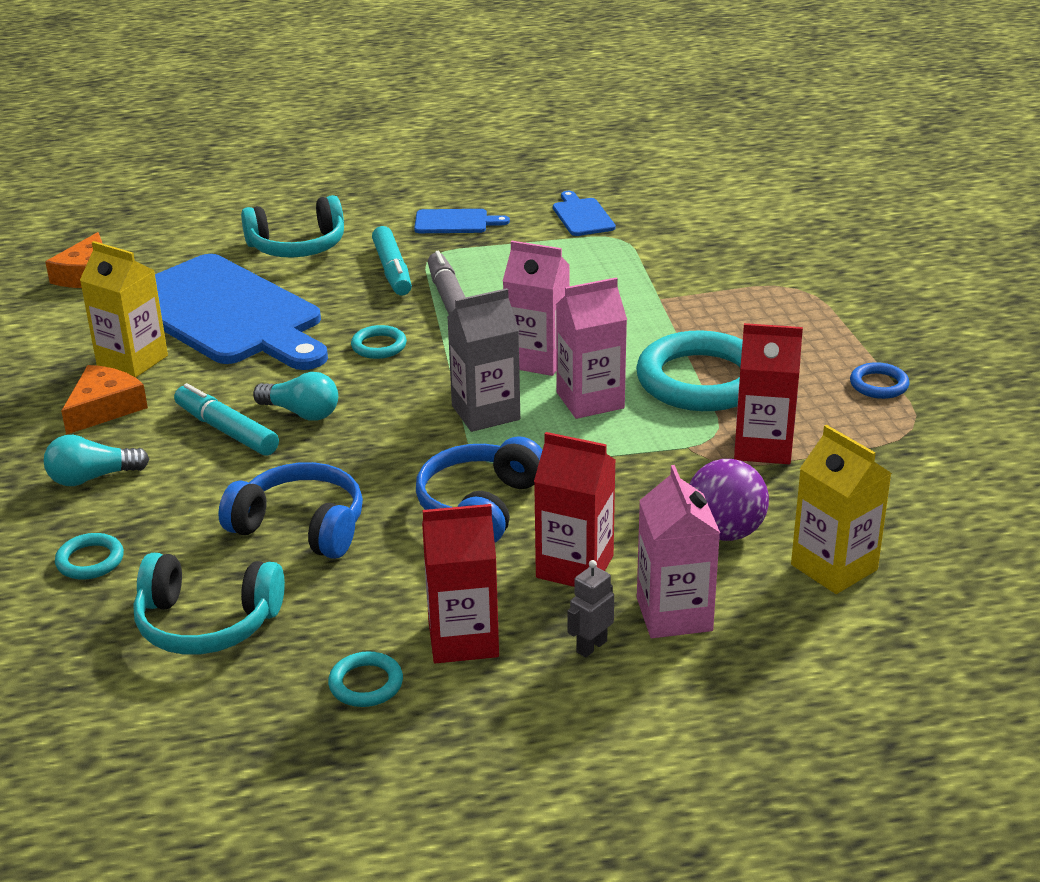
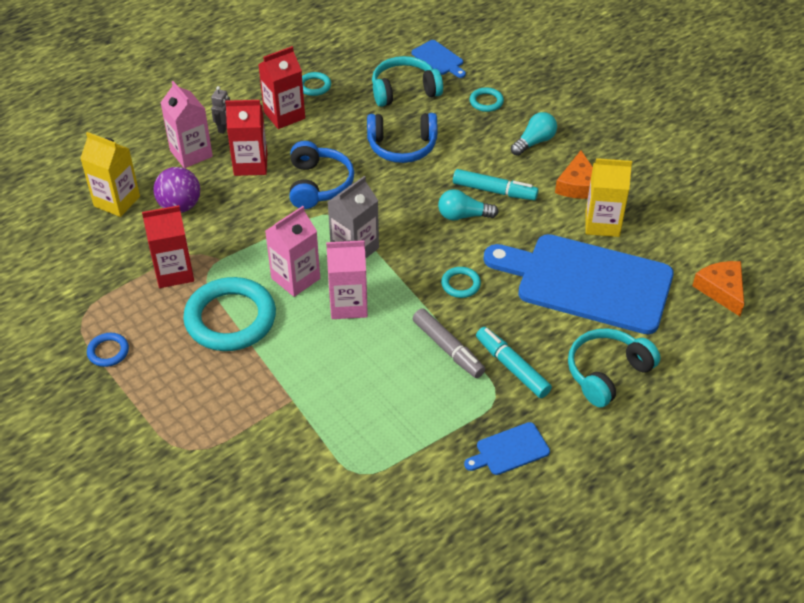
camera: 155 degrees right, 15 degrees up
(582, 216) = (407, 498): blue cutting board -> blue cutting board (439, 59)

